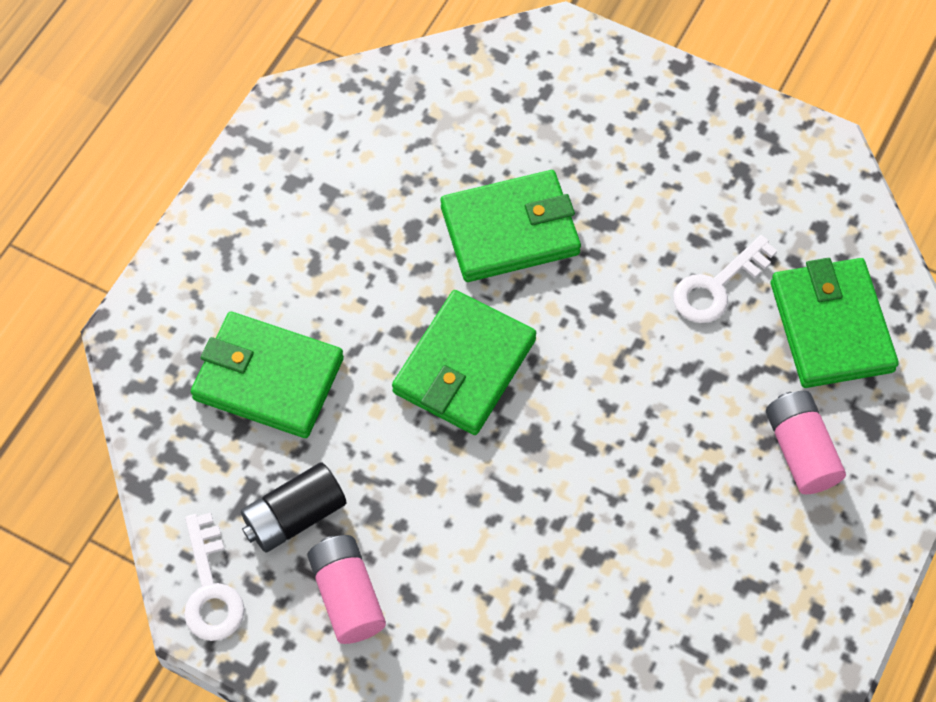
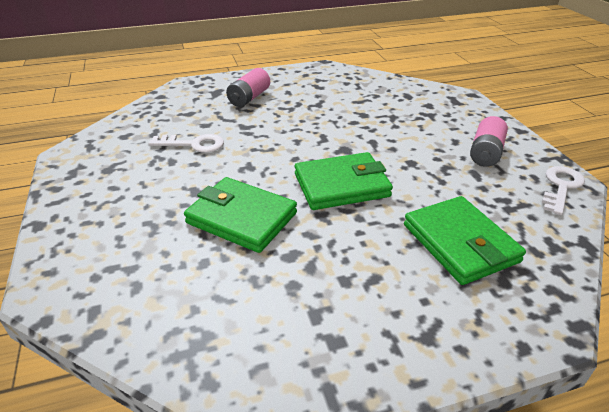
camera: 135 degrees left, 25 degrees down
(294, 516) = (491, 186): black battery -> none
(831, 326) = (179, 113): green wallet -> none

